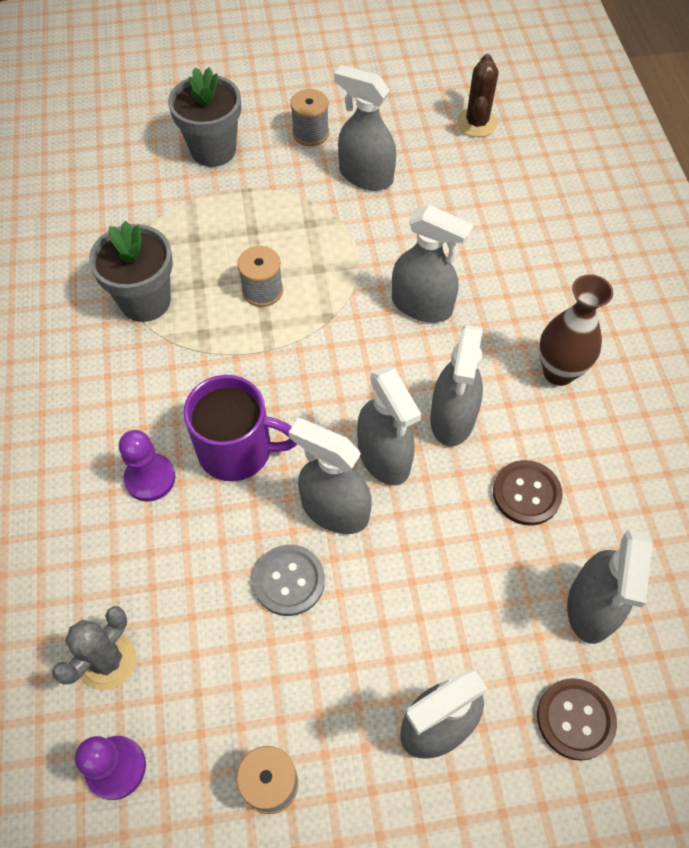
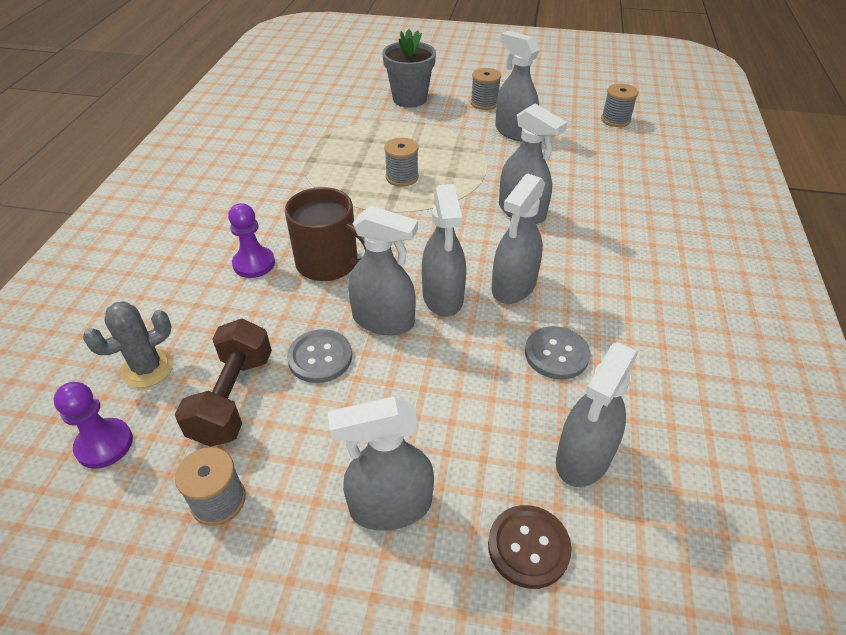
camera: 20 degrees right, 15 degrees down
(145, 301) = (314, 165): grey flower pot -> none
(222, 663) = (233, 398): none -> brown dumbbell
(237, 450) = (329, 263): purple mug -> brown mug
(334, 510) = (383, 320): grey spray bottle -> grey spray bottle turned 150 degrees clockwise
(476, 123) = (615, 120): brown cactus -> grey spool
(526, 494) = (556, 354): brown button -> grey button
(558, 372) = (622, 279): brown vase -> none

